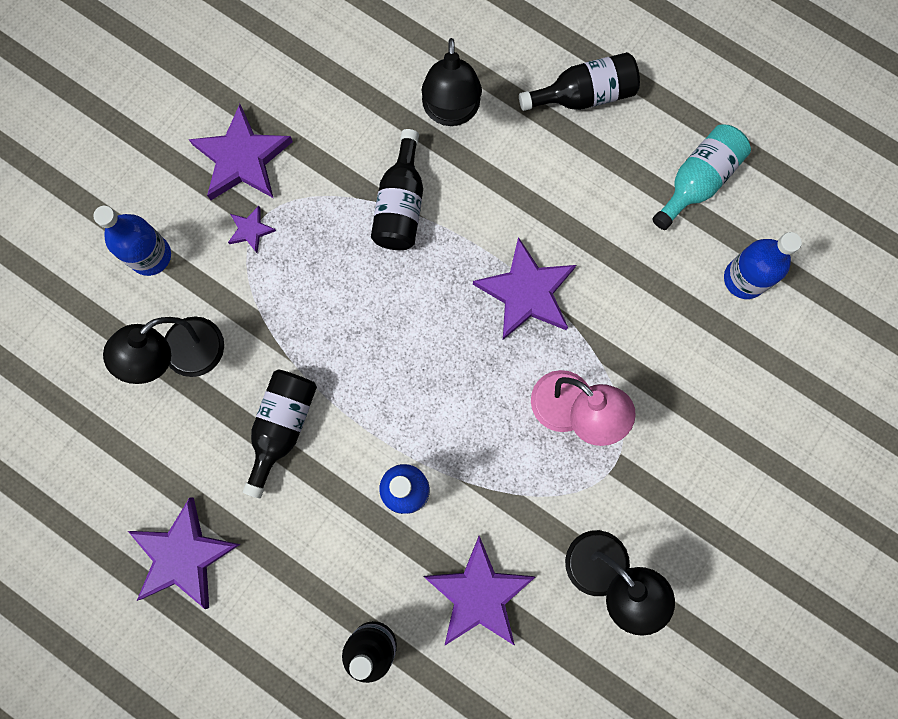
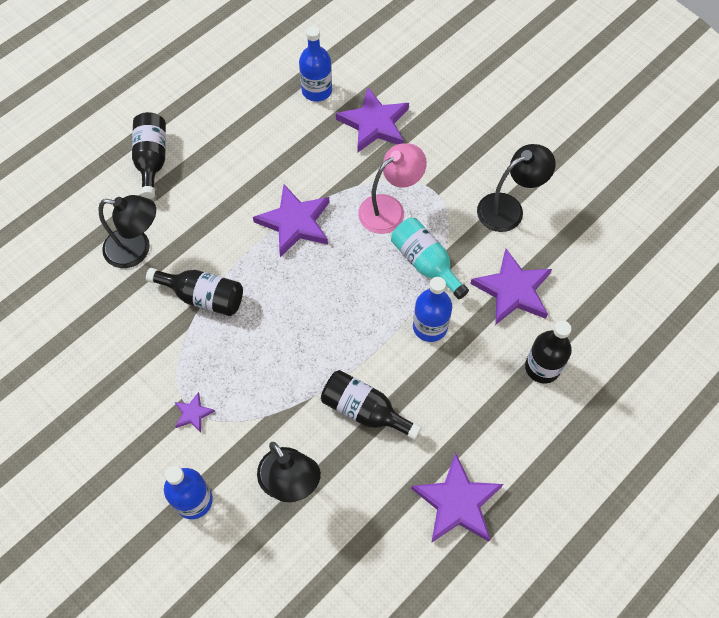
camera: 80 degrees left, 15 degrees down
(242, 158) = (127, 412): purple star -> purple star (374, 124)
(697, 181) = (239, 103): turquoise bottle -> turquoise bottle (425, 263)

